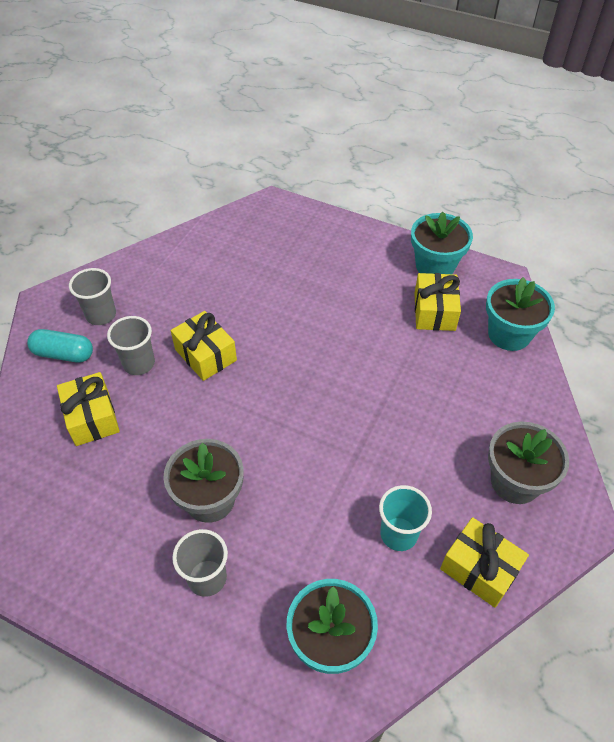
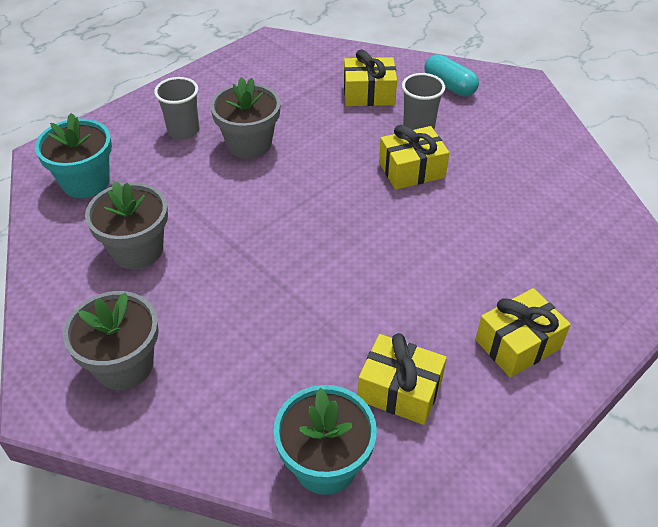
camera: 110 degrees right, 5 degrees down
(63, 354) = (449, 86): turquoise capsule -> turquoise capsule turned 75 degrees counterclockwise
(101, 315) = (492, 112): grey cup -> none
(398, 534) = (137, 250): turquoise cup -> grey flower pot
(435, 266) = (489, 428): turquoise flower pot -> none
(479, 569) = (65, 295): yellow gift -> yellow gift (517, 344)

